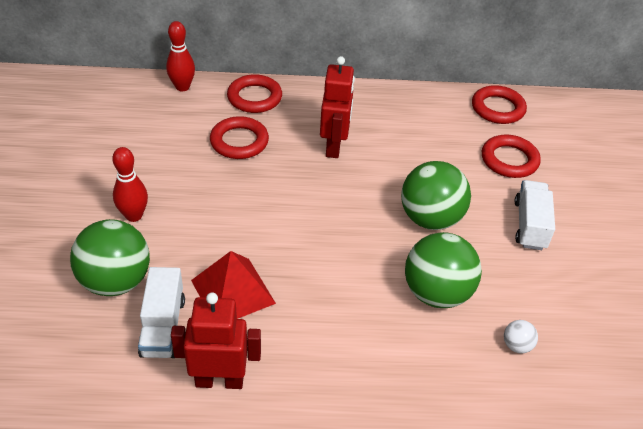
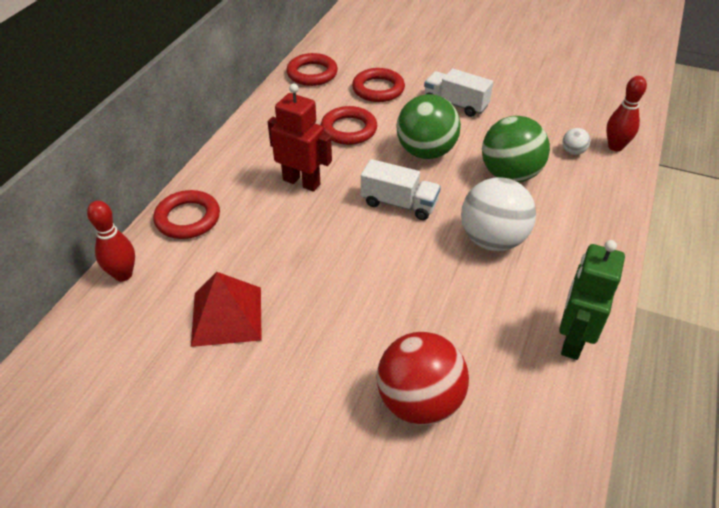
camera: 65 degrees left, 0 degrees up
(116, 281) = (419, 401): green ball -> red ball
(134, 216) = (323, 365): red bowling pin -> red bowling pin (615, 147)
(163, 327) = (496, 371): white truck -> white truck (399, 203)
(219, 380) = (572, 340): red robot -> green robot
(233, 291) = (466, 304): red pyramid -> red pyramid (227, 315)
(239, 142) = (252, 248): red ring -> red ring (349, 129)
(327, 296) = (492, 240): none -> white ball

